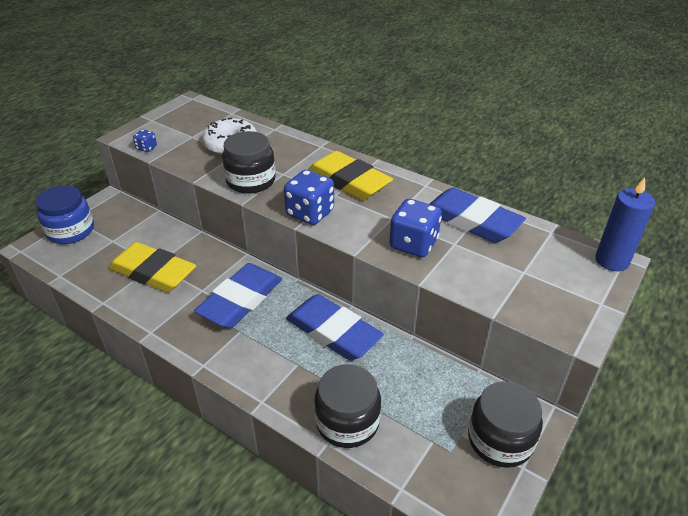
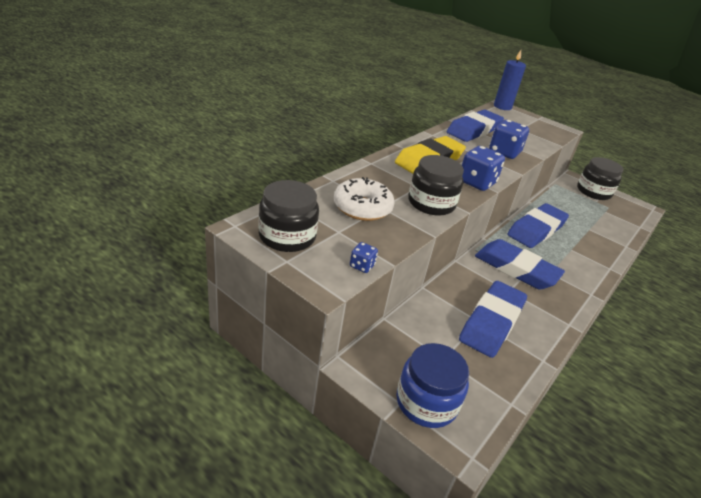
camera: 90 degrees left, 5 degrees down
(153, 272) = (491, 322): yellow eraser -> blue eraser
(347, 421) = (608, 236): black jar -> black jar (287, 236)

